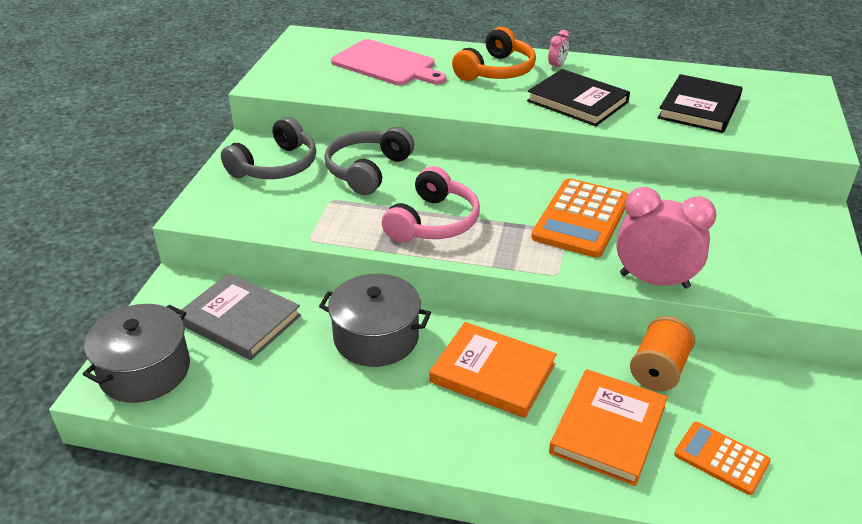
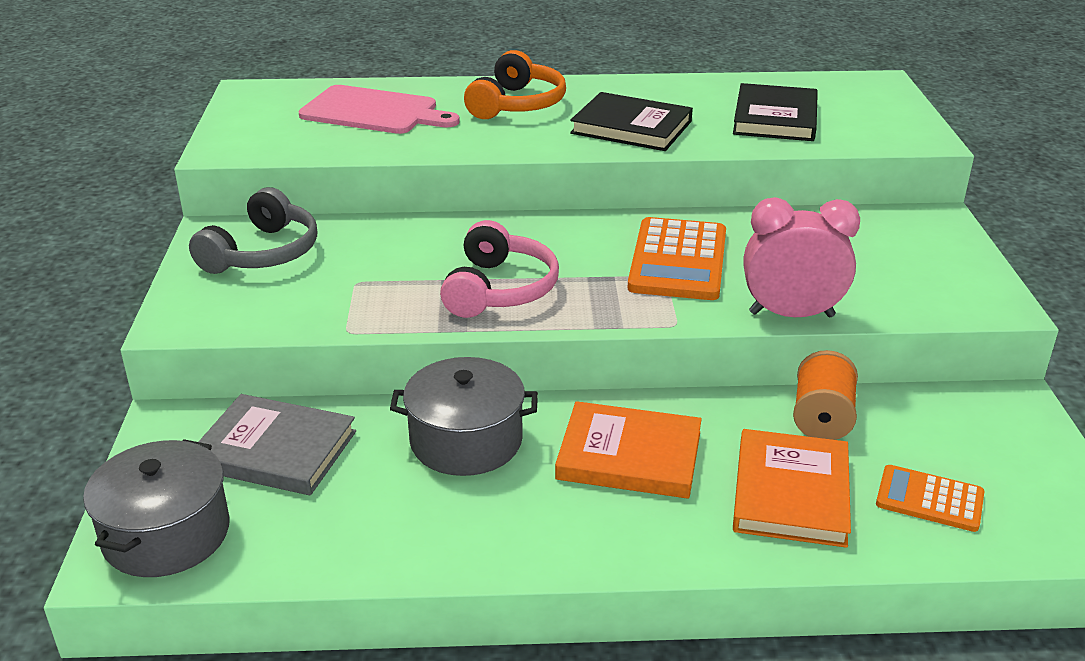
camera: 15 degrees left, 5 degrees down
(367, 170) = (388, 242): grey headphones -> none
(557, 66) = (589, 91): pink clock -> none

